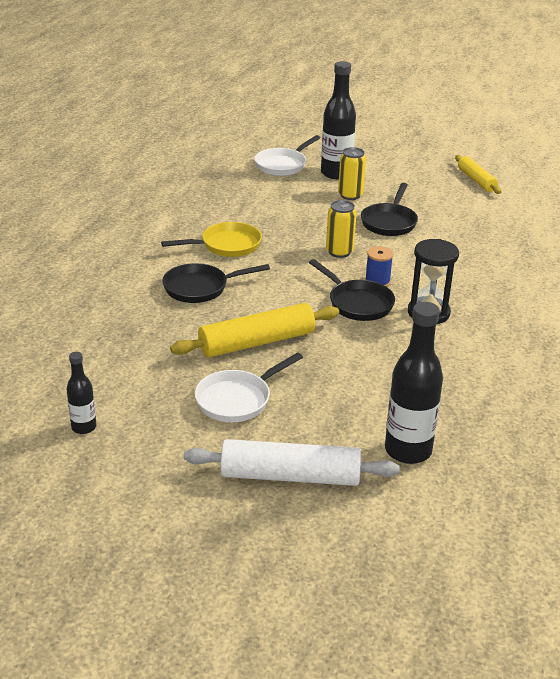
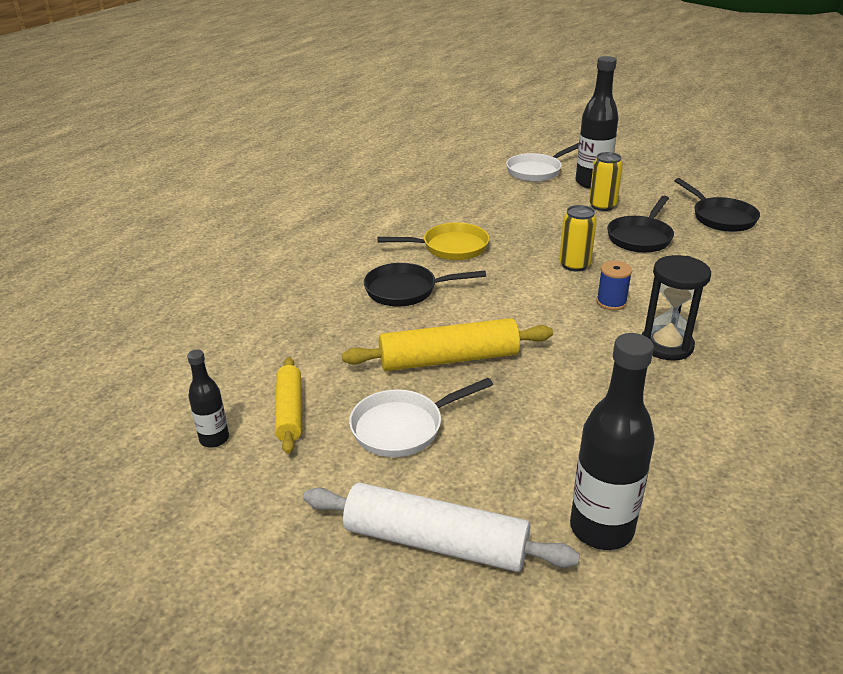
camera: 15 degrees right, 0 degrees up
(357, 303) = (581, 325): black pan -> black pan (720, 218)
(476, 180) = (752, 200): yellow rolling pin -> yellow rolling pin (289, 411)

